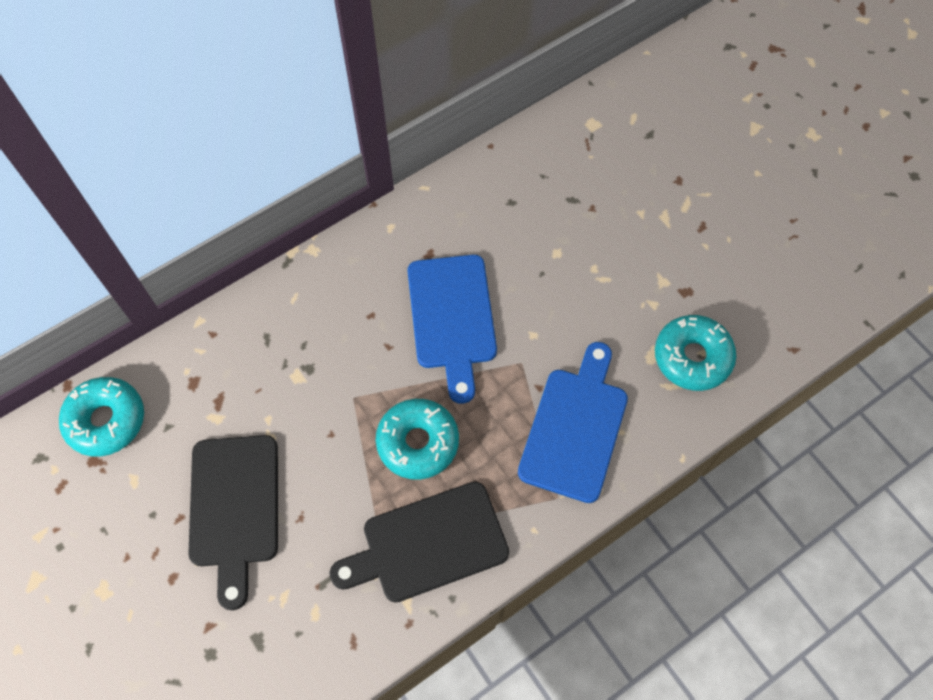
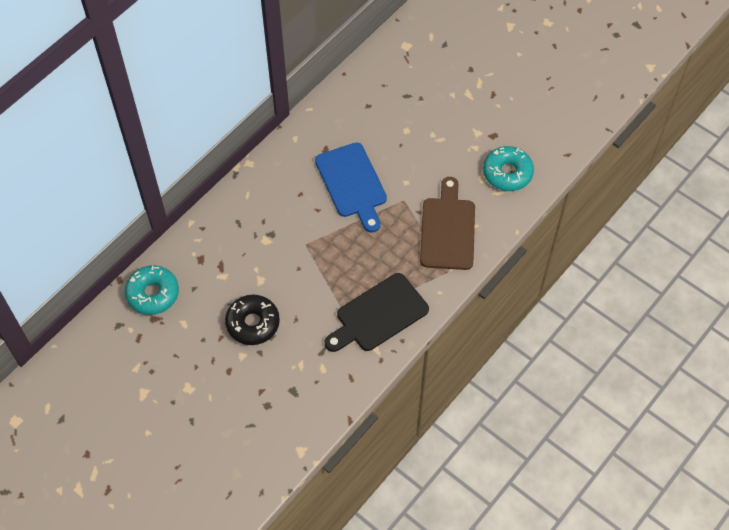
camera: 15 degrees left, 5 degrees down
(234, 507) = (253, 323): black cutting board -> black donut
(418, 442) = (354, 260): turquoise donut -> none
(575, 428) = (448, 230): blue cutting board -> brown cutting board

